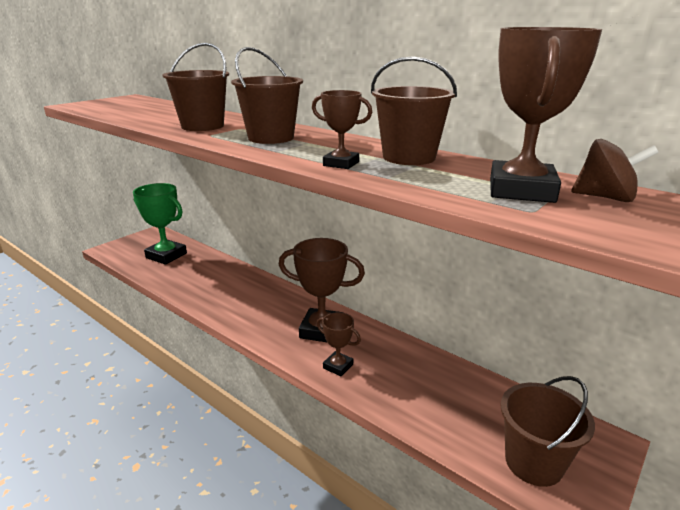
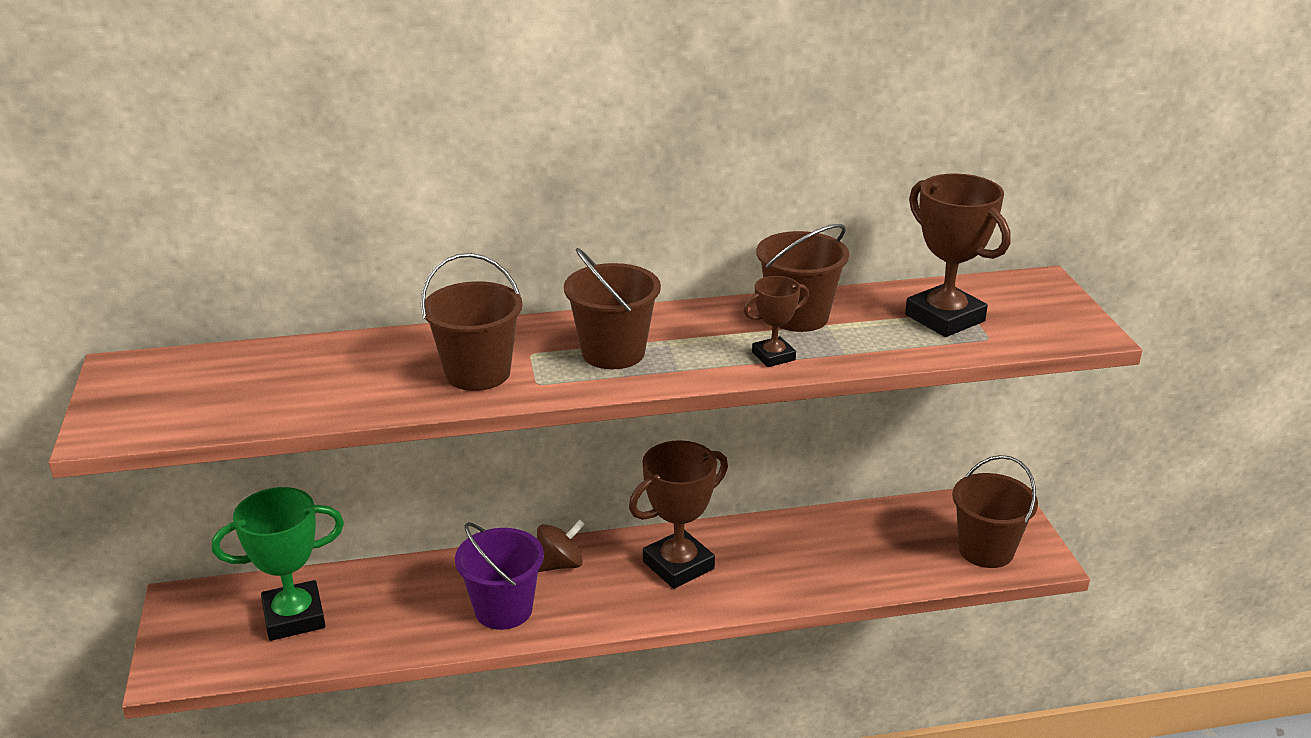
camera: 50 degrees left, 5 degrees up
(223, 297) = (503, 609): none -> purple bucket
(338, 366) = (754, 587): brown trophy -> none
(605, 198) = (996, 298): brown spinning top -> brown spinning top (560, 564)

